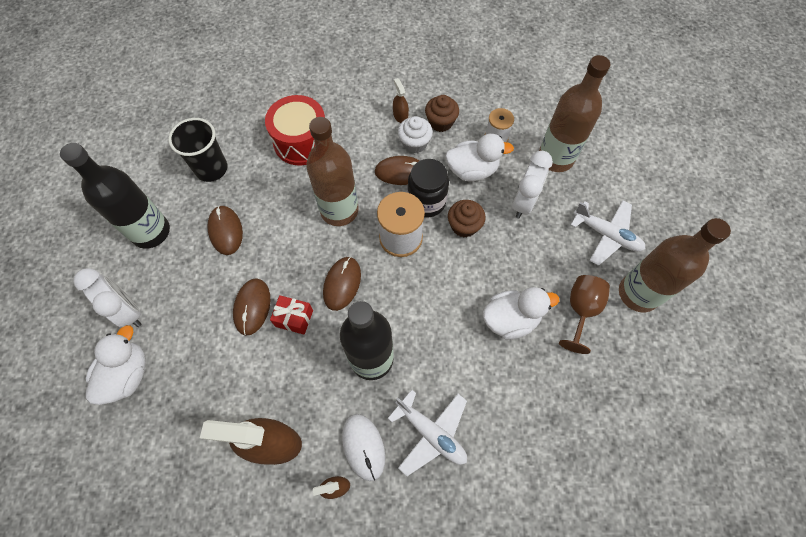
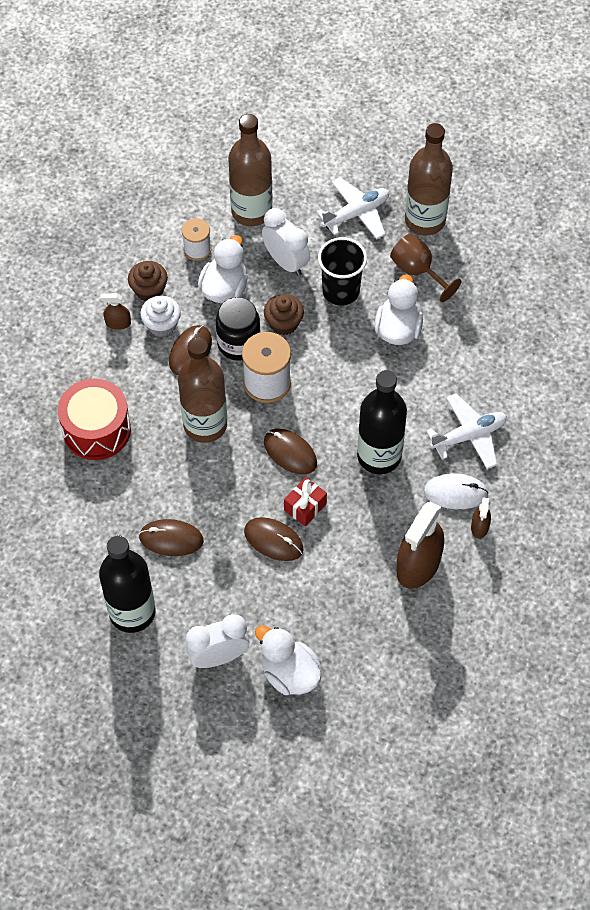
camera: 65 degrees left, 5 degrees down
(211, 169) = (81, 530): black cup -> black cup (341, 291)

